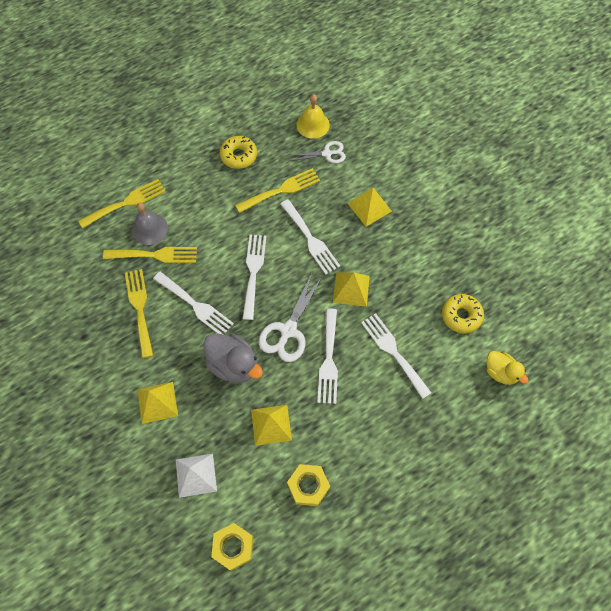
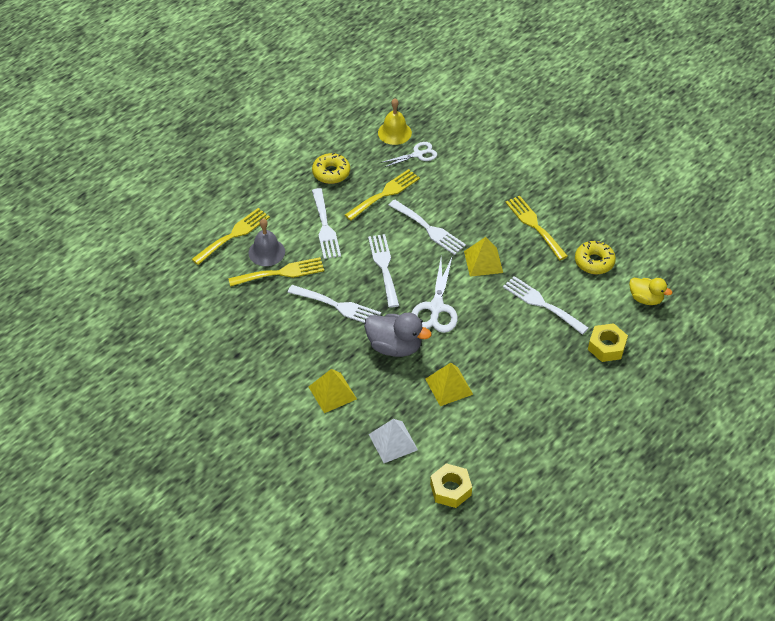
camera: 15 degrees left, 15 degrees down
(139, 308) = (283, 320): yellow fork -> yellow fork (534, 225)
(308, 486) = (502, 426): yellow nut -> yellow nut (606, 347)
(329, 360) = (483, 323): white fork -> white fork (325, 227)
(369, 207) = (475, 191): yellow pyramid -> none

